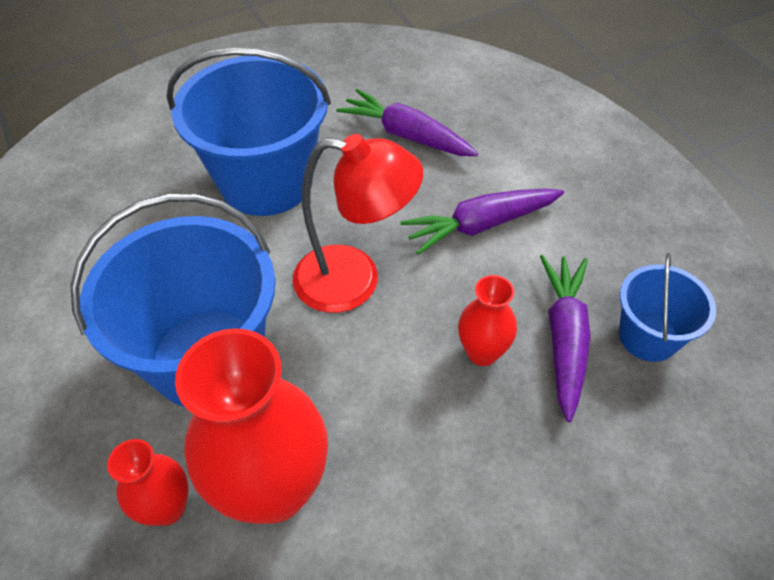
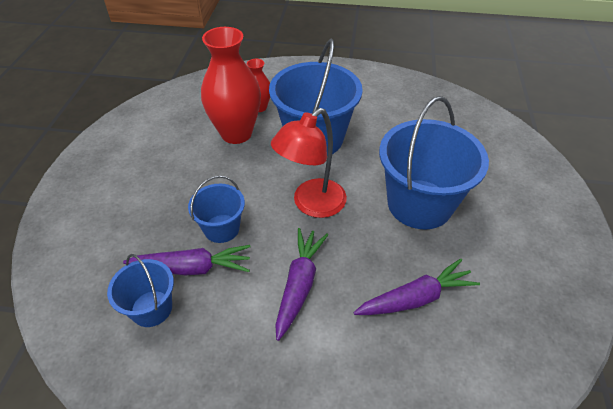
camera: 125 degrees right, 5 degrees down
(482, 352) = (221, 228): red vase -> blue bucket
(564, 338) = (192, 268): purple carrot -> purple carrot turned 45 degrees counterclockwise

